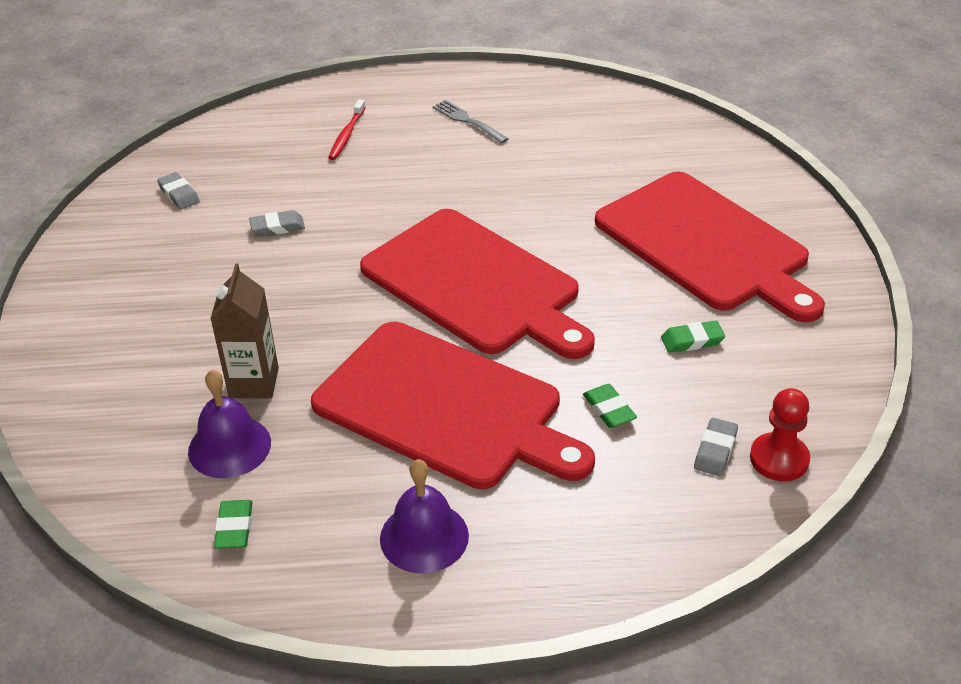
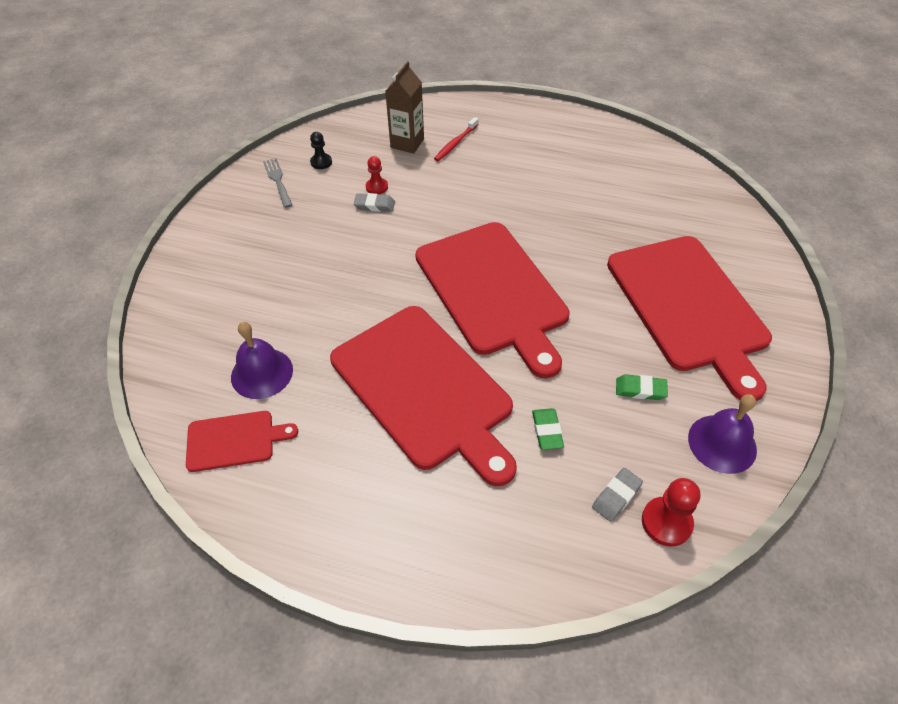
camera: 20 degrees right, 10 degrees up
(179, 194) = (321, 162): grey eraser -> black pawn
(234, 527) = (234, 440): green eraser -> red cutting board
(254, 383) = (301, 326): brown carton -> brown carton (407, 143)
(269, 206) = (377, 187): none -> red pawn
(424, 537) = (360, 495): purple bell -> purple bell (722, 443)
(468, 121) = (548, 153): grey fork -> grey fork (278, 181)

